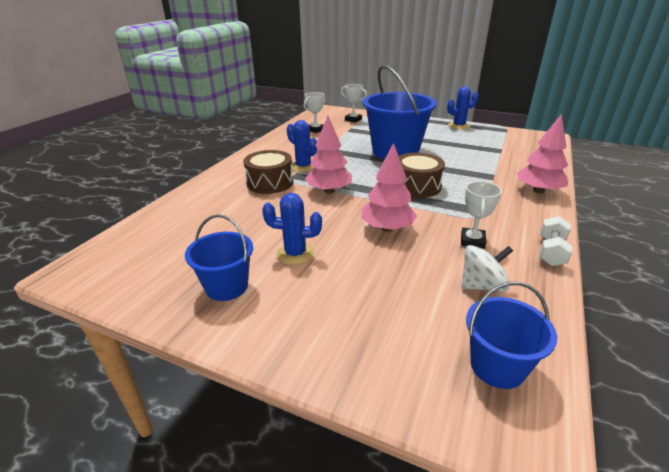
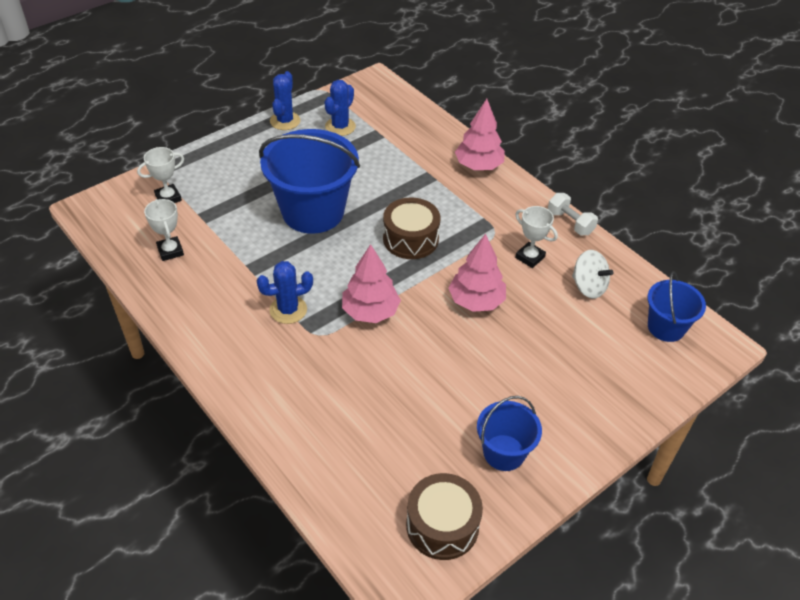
camera: 65 degrees left, 15 degrees up
(270, 182) = (309, 356): brown drum -> brown drum (442, 525)
(295, 254) = (479, 385): blue cactus -> blue cactus (340, 127)
(482, 285) = (588, 287): white spinning top -> white spinning top turned 120 degrees clockwise

